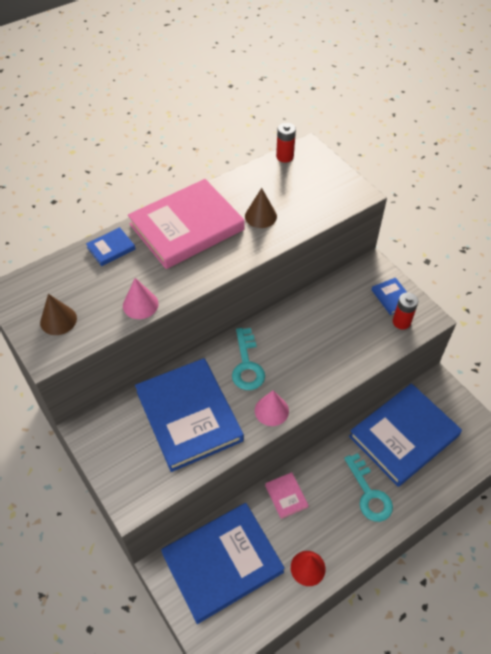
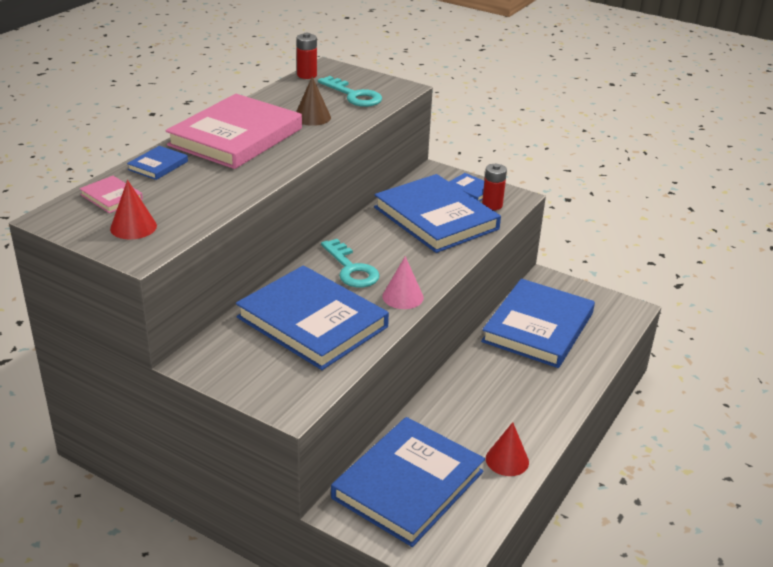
camera: 25 degrees left, 20 degrees down
(58, 320) = (133, 227): brown cone -> red cone
(140, 304) = (224, 198): pink cone -> none
(286, 496) = (444, 408): pink book -> pink book (111, 197)
(345, 324) = (436, 218): none -> blue book
(369, 493) = (532, 381): turquoise key -> turquoise key (354, 95)

